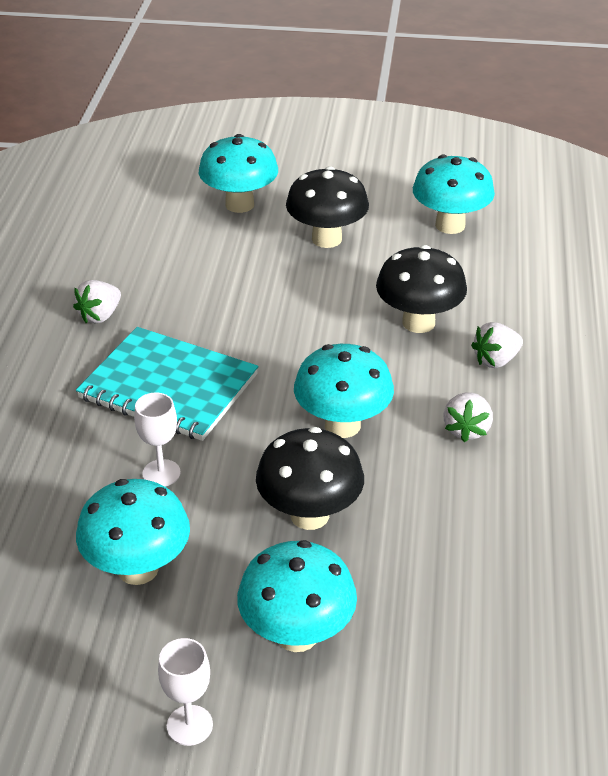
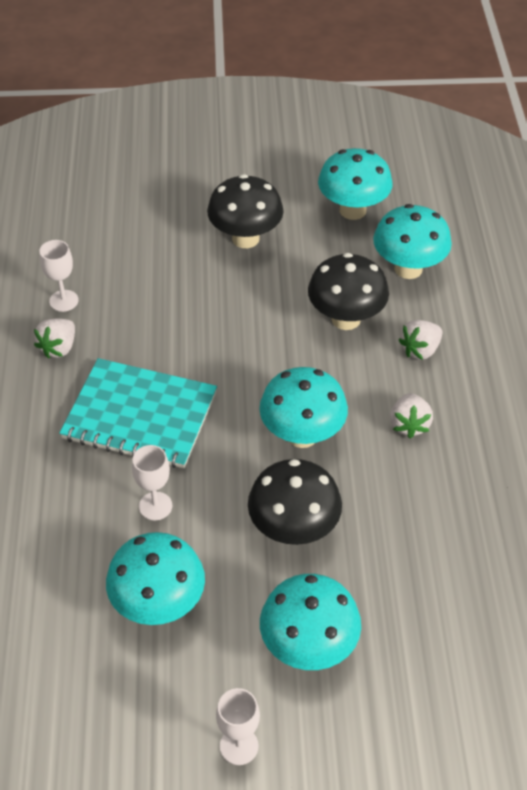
camera: 10 degrees left, 10 degrees up
(118, 274) = (64, 301): none -> white goblet
(239, 204) = (157, 209): turquoise mushroom -> turquoise mushroom (408, 269)

